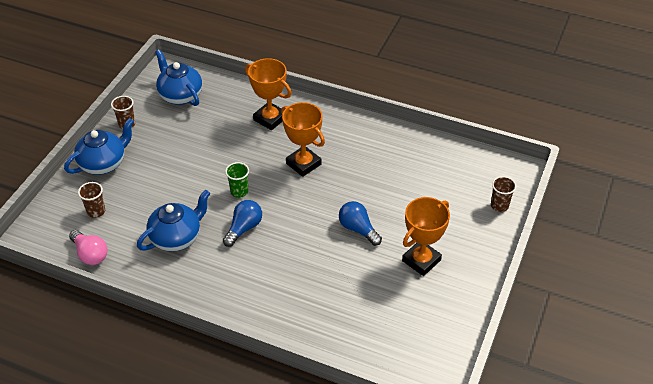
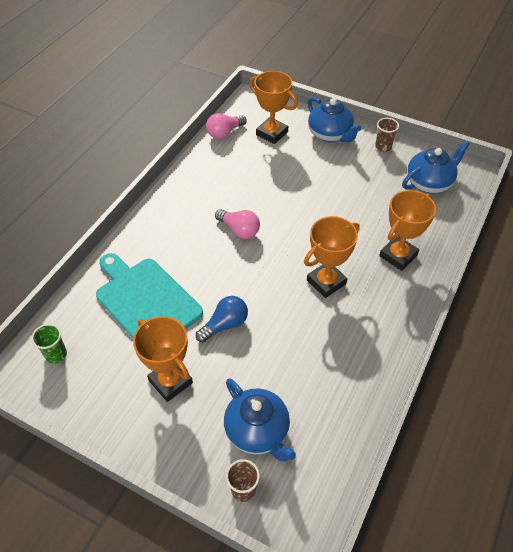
camera: 95 degrees right, 5 degrees up
(96, 211) = (272, 133): brown cup -> orange trophy
(177, 237) = (235, 183): blue teapot -> blue teapot (258, 431)
(239, 191) = (288, 227): green cup -> green cup (56, 354)
(244, 228) = (239, 230): blue light bulb -> pink light bulb
(339, 291) = (146, 301): none -> turquoise cutting board

